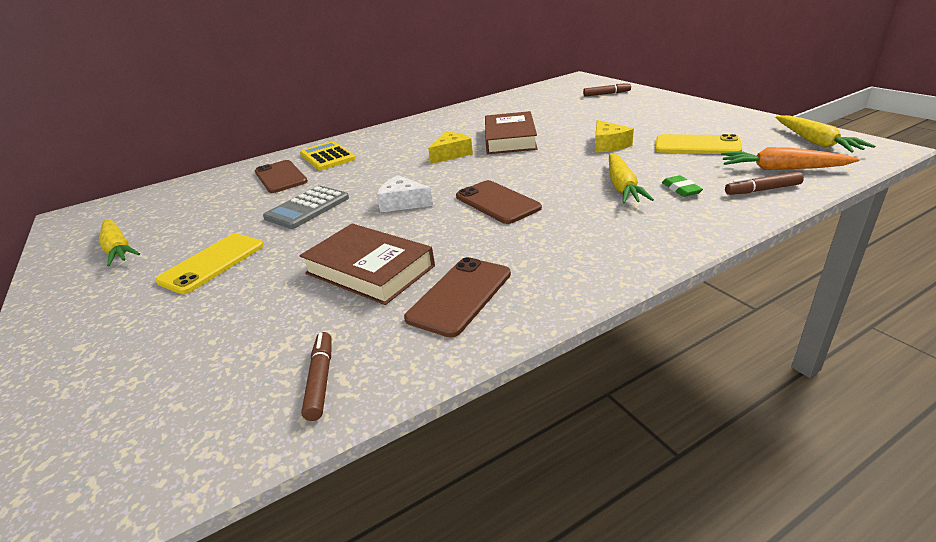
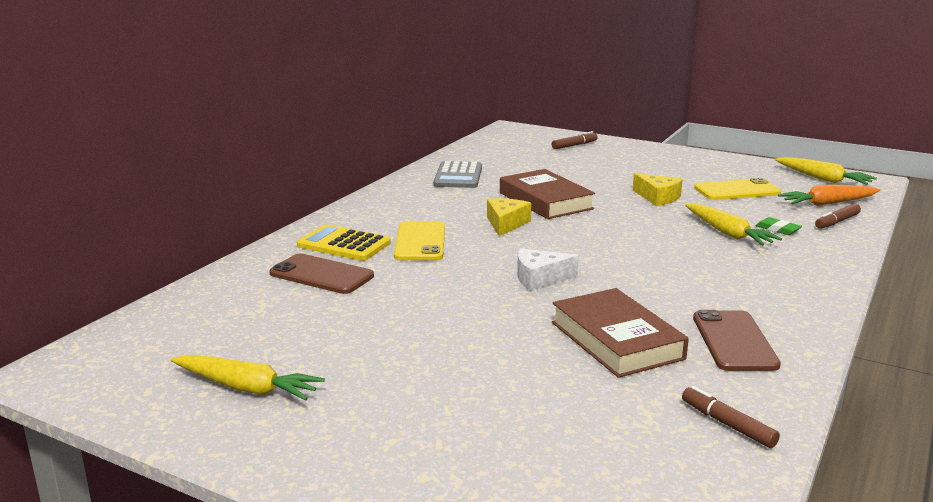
camera: 35 degrees left, 10 degrees down
(212, 263) = (423, 372): yellow phone -> yellow phone (420, 242)
(307, 208) = (432, 301): grey calculator -> grey calculator (458, 176)
(369, 270) = (616, 340): brown book -> brown book turned 60 degrees clockwise
(497, 202) = (637, 263): brown phone -> none

